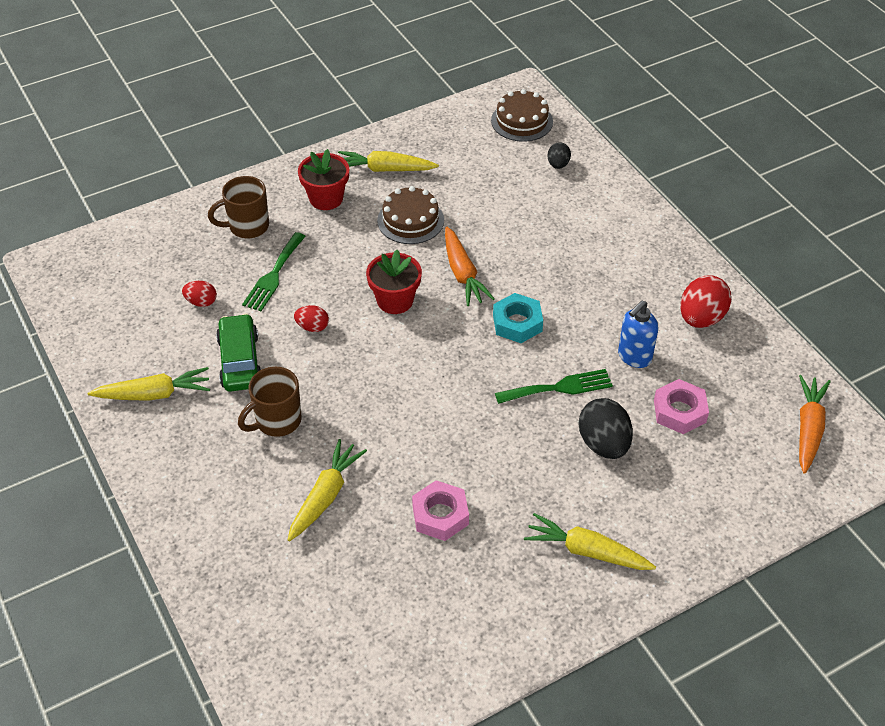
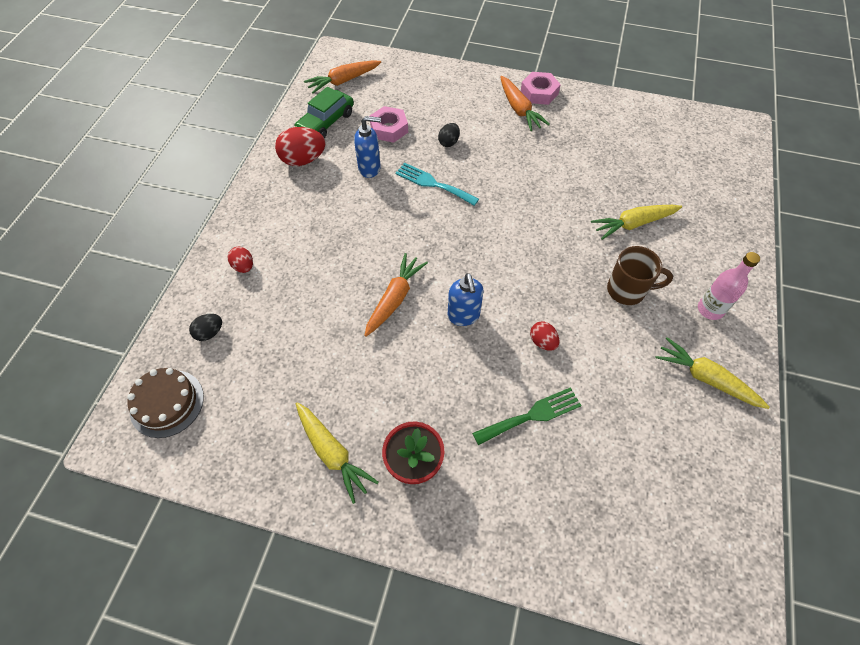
camera: 135 degrees left, 10 degrees up
(187, 459) = (710, 309): none -> pink bottle
(201, 302) = (612, 438): red egg -> red egg (244, 266)
(240, 361) = (619, 356): green car -> green car (326, 122)
(247, 226) = (510, 493): brown mug -> none
(395, 300) = (463, 316): red flower pot -> blue soap dispenser
(410, 220) = (375, 377): brown cake -> none
(440, 515) = (576, 171): pink nut -> pink nut (539, 92)
(517, 323) = (406, 237): turquoise nut -> none
(559, 388) = (433, 183): green fork -> turquoise fork
(587, 551) = (519, 109): yellow carrot -> orange carrot
(603, 444) = (449, 142): black egg -> black egg, size x0.56

